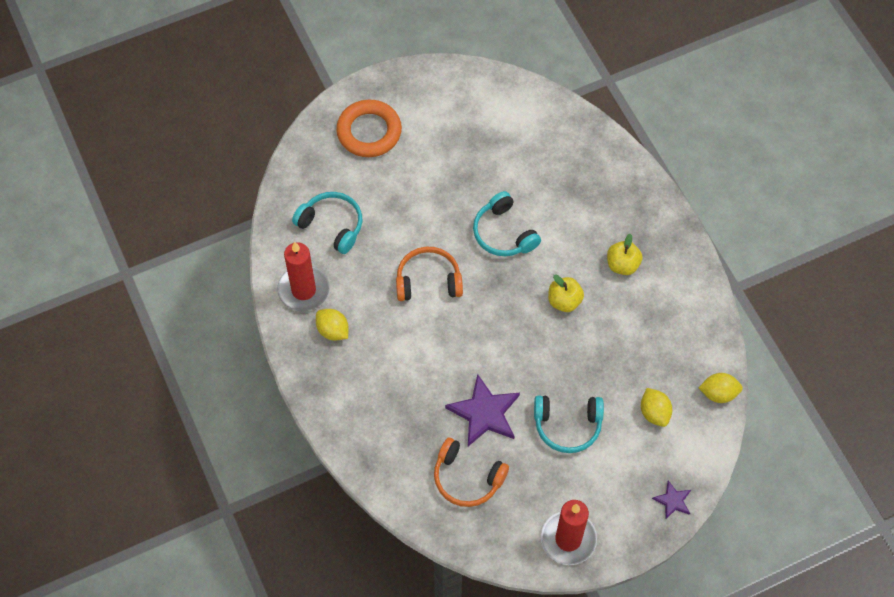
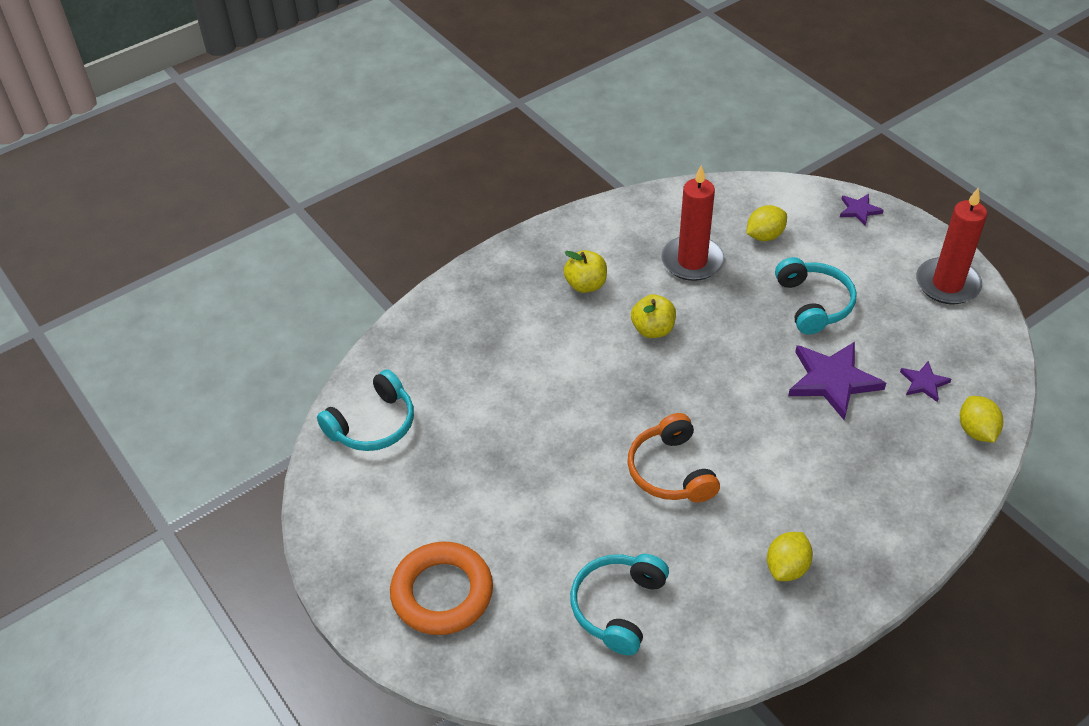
camera: 100 degrees left, 15 degrees down
(303, 290) = (737, 620): red candle -> red candle (692, 261)
(467, 478) = (924, 383): orange headphones -> purple star
(503, 233) = (574, 403): turquoise headphones -> turquoise headphones (373, 424)
(718, 393) = (720, 191): yellow lemon -> yellow lemon (976, 431)

